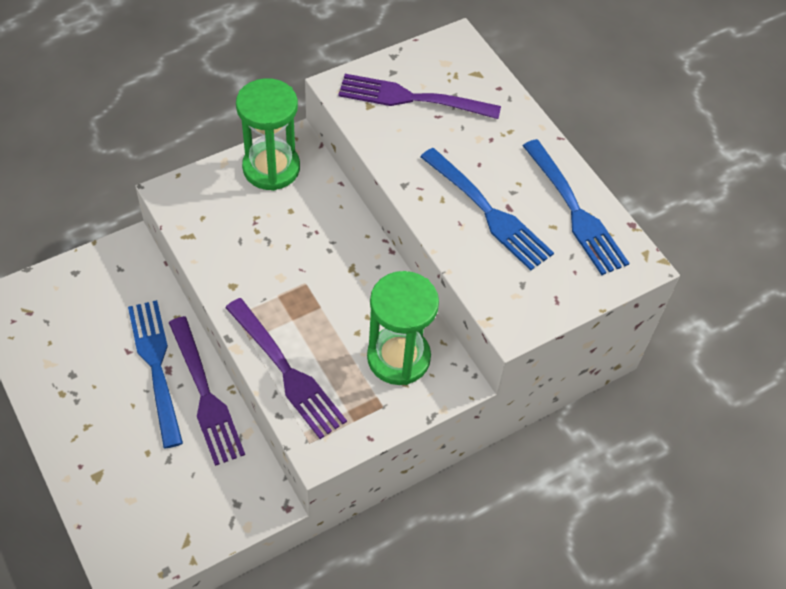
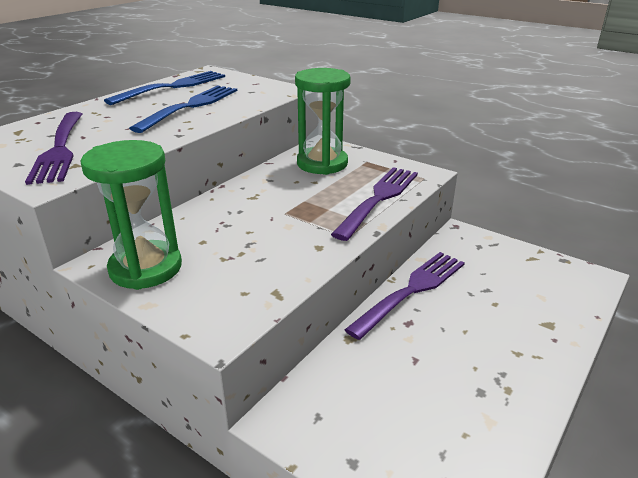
camera: 110 degrees left, 25 degrees down
(156, 367) = (413, 331): blue fork -> none

